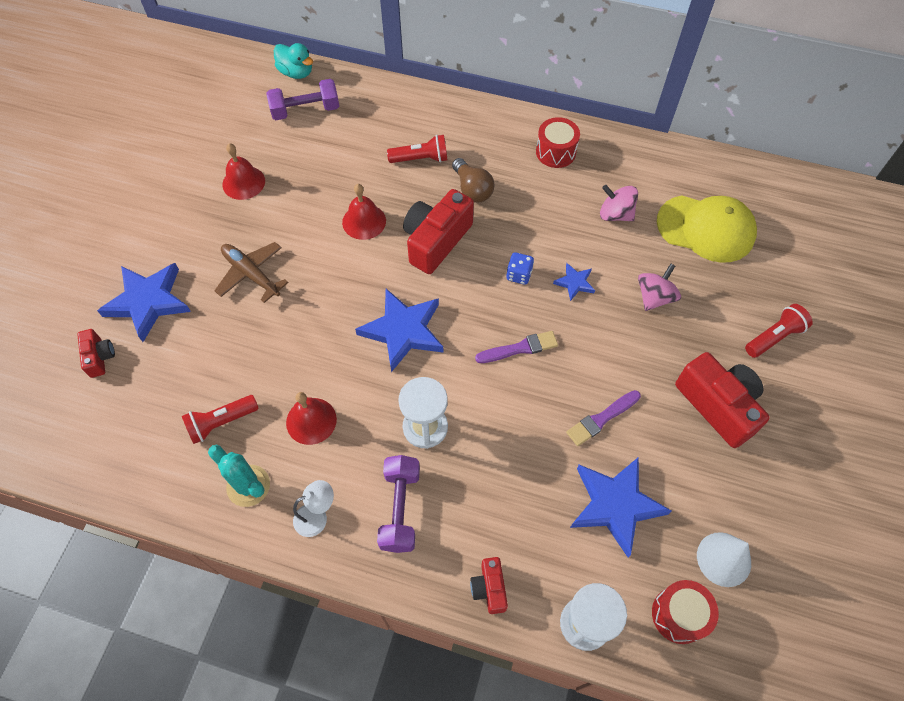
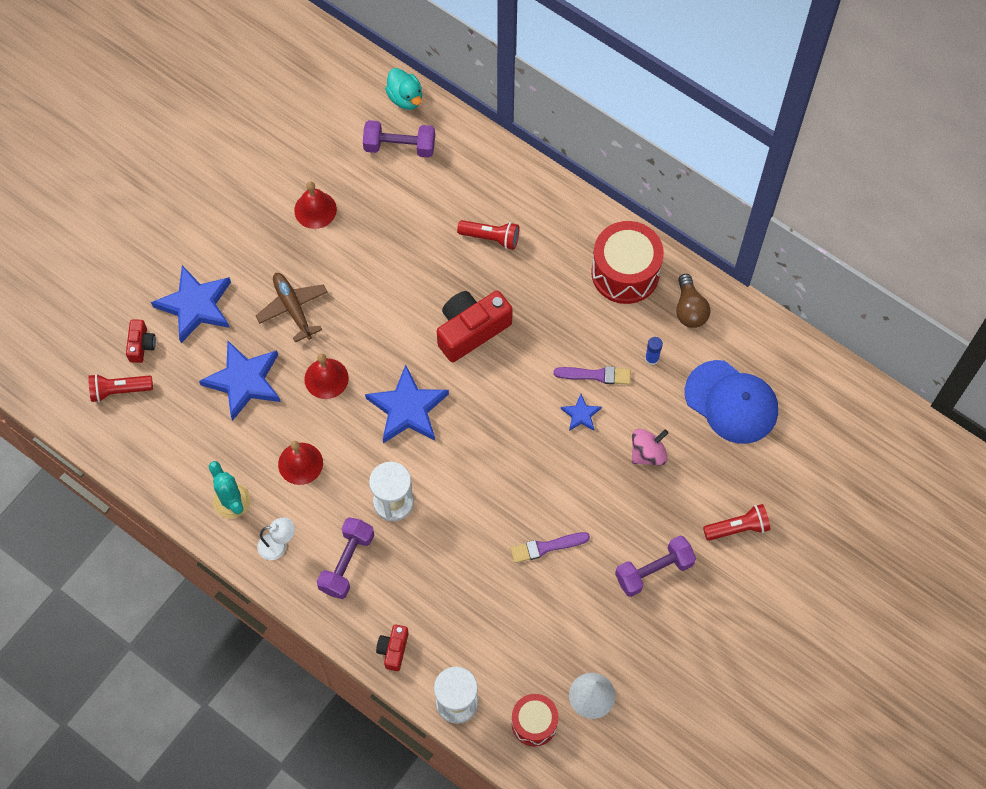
camera: 20 degrees right, 5 degrees up
(221, 422) = (226, 439): red flashlight -> red flashlight (119, 390)
(364, 221) = (412, 288): red bell -> red bell (326, 378)
(472, 189) = (527, 287): brown light bulb -> brown light bulb (689, 309)
(519, 275) = (533, 390): blue dice -> none
(520, 348) = (503, 460): purple brush -> purple brush (596, 375)
(555, 152) = (625, 273): red drum -> red drum, size x1.64
(615, 214) = (652, 358): pink spinning top -> blue glue stick
(615, 505) = (524, 622): blue star -> blue star (244, 381)
(706, 228) = (731, 402): yellow cap -> blue cap
(718, 405) = (654, 571): red camera -> purple dumbbell

